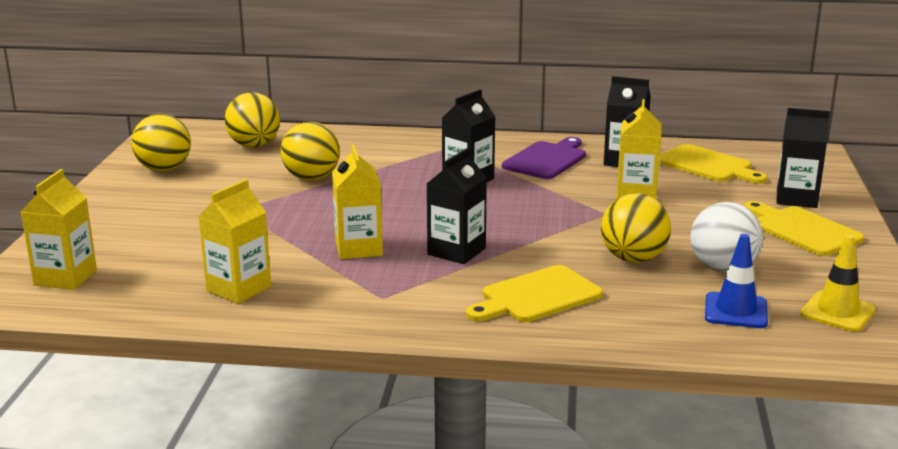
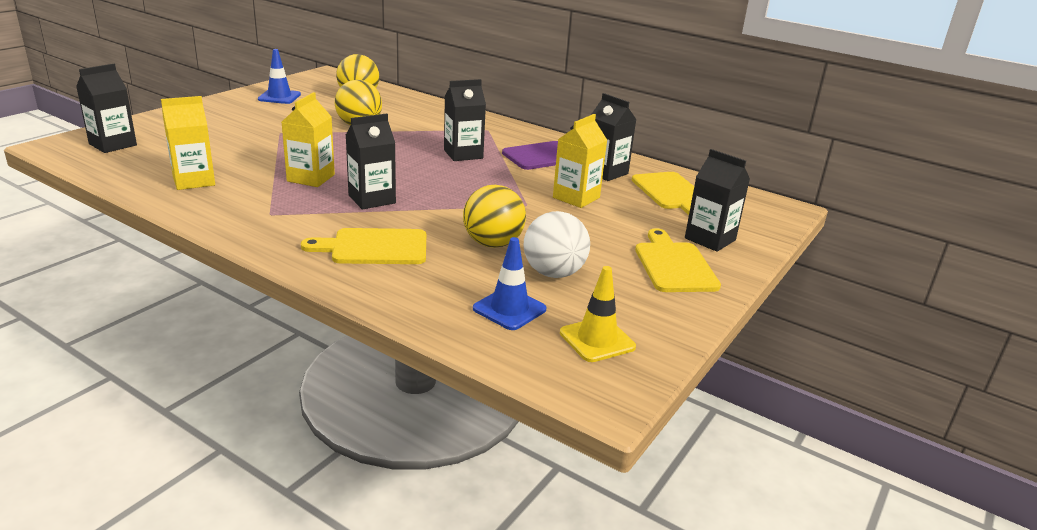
camera: 25 degrees right, 5 degrees up
(65, 278) = (113, 144): yellow carton -> black carton
(164, 169) = (279, 97): yellow ball -> blue traffic cone

